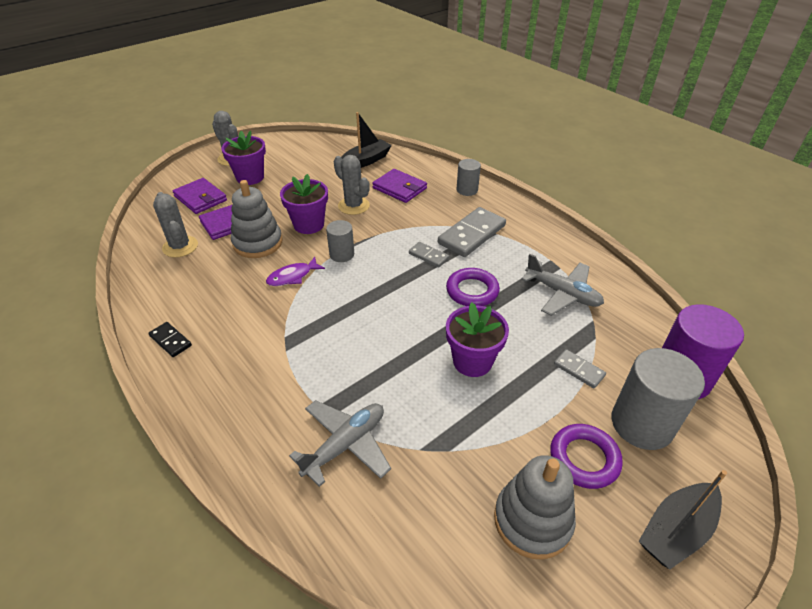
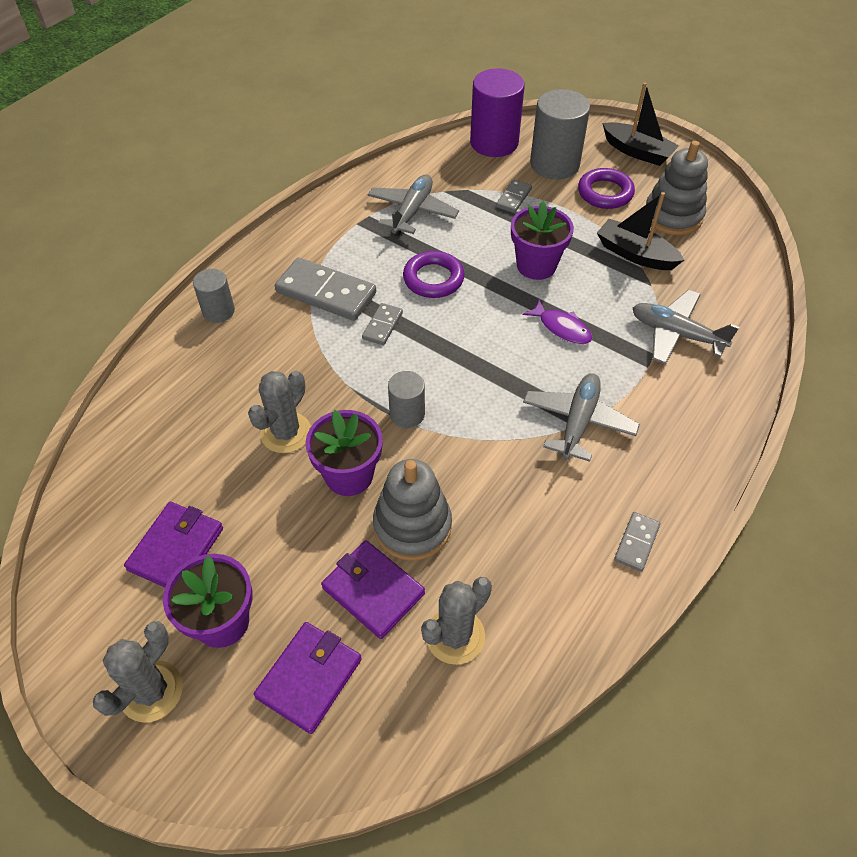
camera: 105 degrees left, 10 degrees up
(170, 341) = (636, 543): black domino -> grey domino
(286, 339) = (578, 422): none -> grey plane
(292, 276) = (470, 454): purple fish -> purple fish (562, 328)
(366, 161) = (143, 453): black boat -> black boat (635, 254)
(399, 188) = (226, 388): purple wallet -> purple wallet (176, 549)

